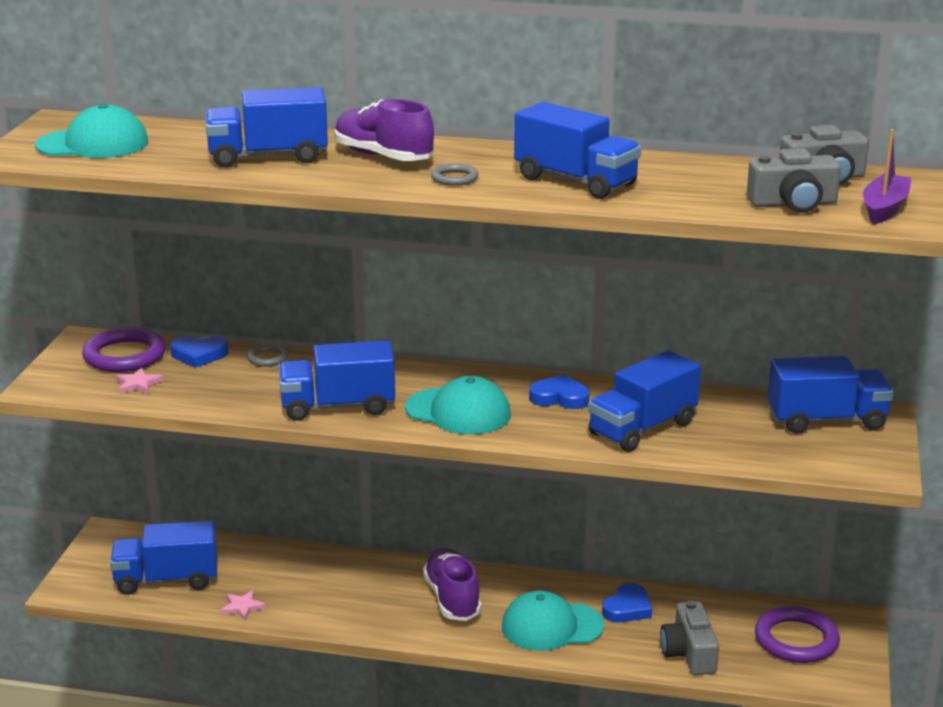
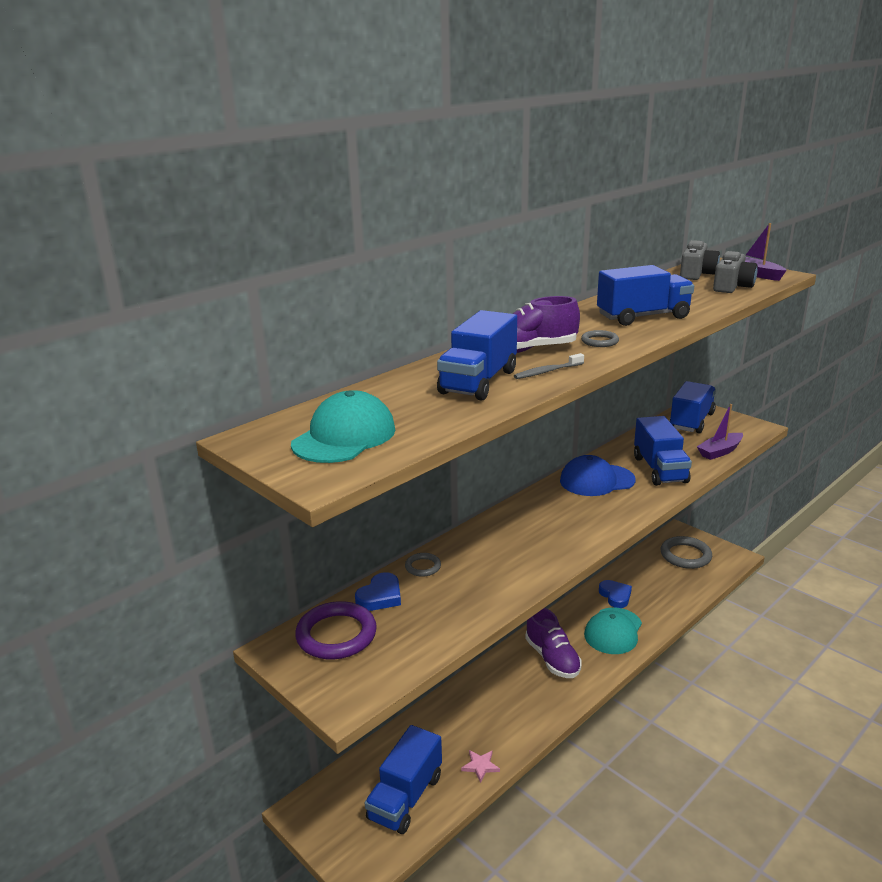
camera: 55 degrees left, 0 degrees up
(138, 384) = (399, 643): pink star -> none
(330, 175) = (547, 372): none -> grey toothbrush
(338, 407) = (533, 561): blue truck -> none
(452, 599) = (552, 658): purple shoe -> purple shoe turned 135 degrees counterclockwise
(458, 412) = (584, 519): turquoise cap -> none
(559, 397) = (597, 480): blue heart -> blue cap
(689, 653) = (675, 594): grey camera -> none
(755, 457) = (720, 451): none -> purple boat
(796, 640) = (685, 555): purple ring -> grey ring

